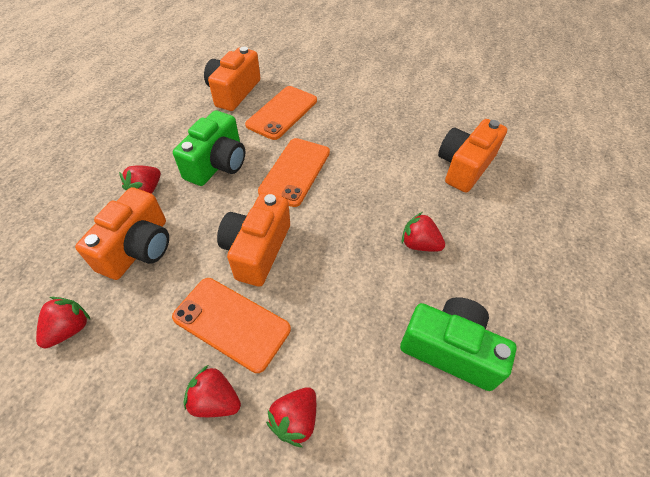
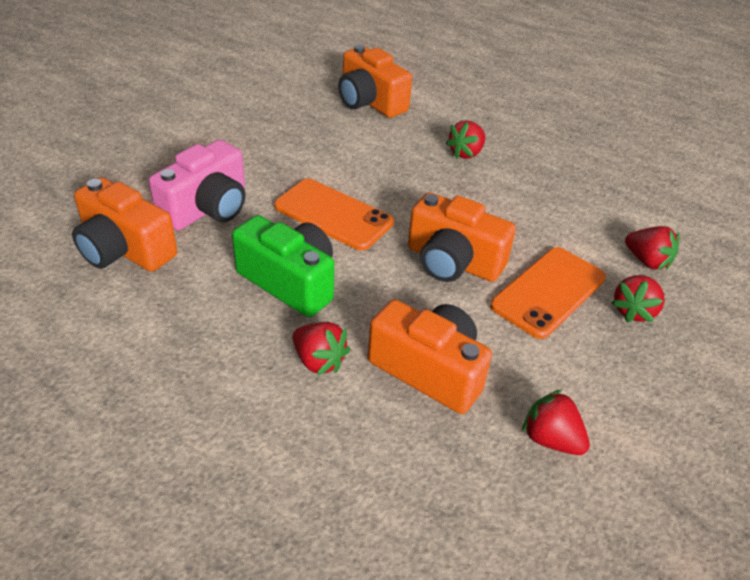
camera: 80 degrees left, 10 degrees down
(282, 113) = (207, 208): orange phone -> pink camera
(450, 349) = (579, 165): green camera -> none

